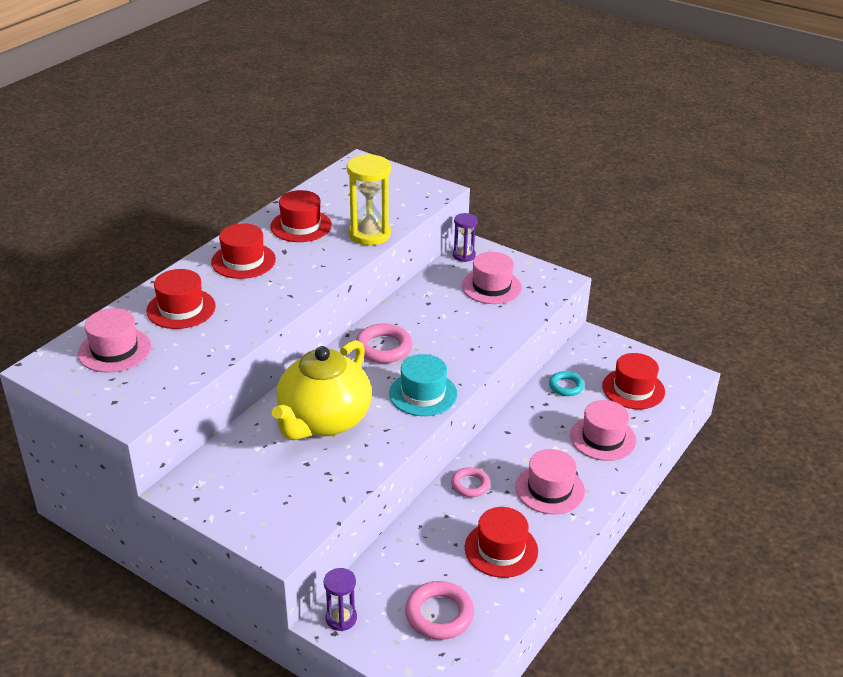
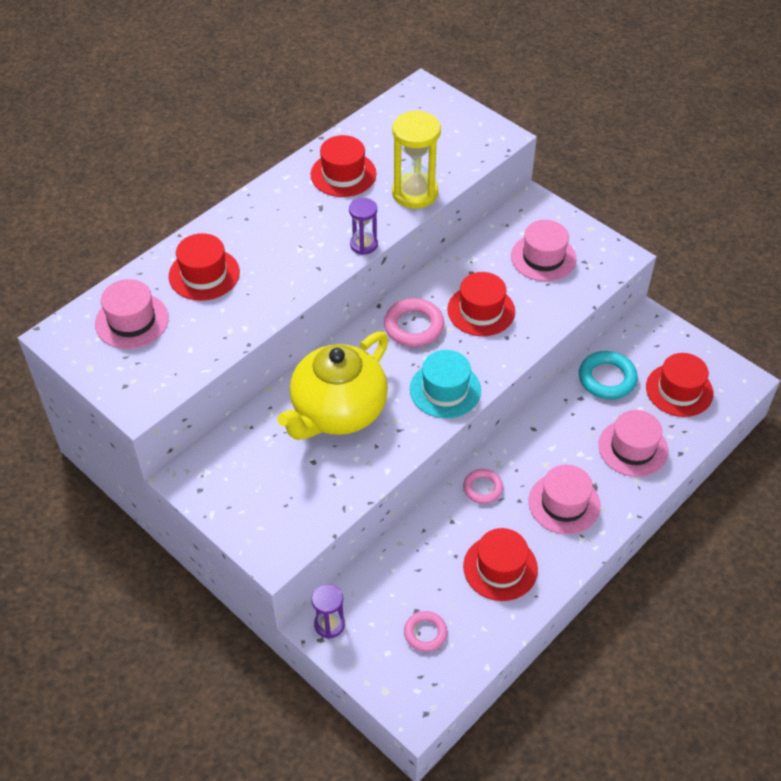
camera: 10 degrees right, 15 degrees up
(243, 261) = (276, 216): red hat -> red hat (481, 310)
(439, 614) = (425, 633): pink ring -> pink ring, size x0.64
(464, 255) = (521, 212): purple hourglass -> purple hourglass (364, 245)
(566, 386) = (607, 378): turquoise ring -> turquoise ring, size x1.57

